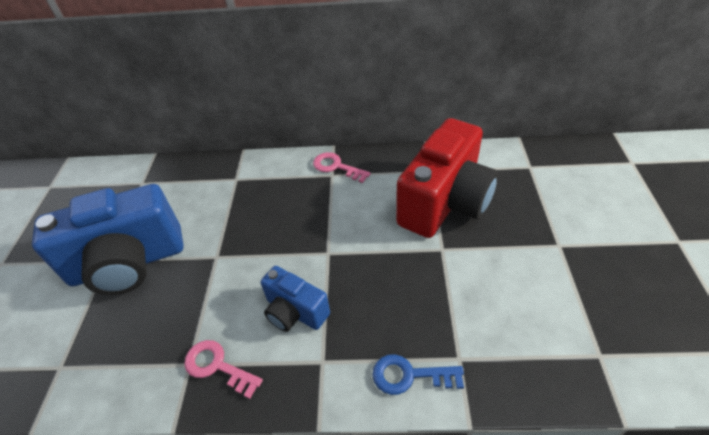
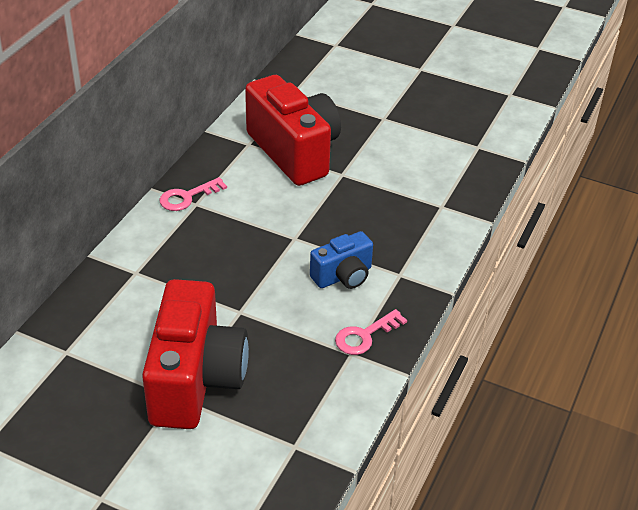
camera: 70 degrees left, 5 degrees down
(128, 263) = (195, 379): blue camera -> red camera
(409, 375) = (439, 234): blue key -> none

